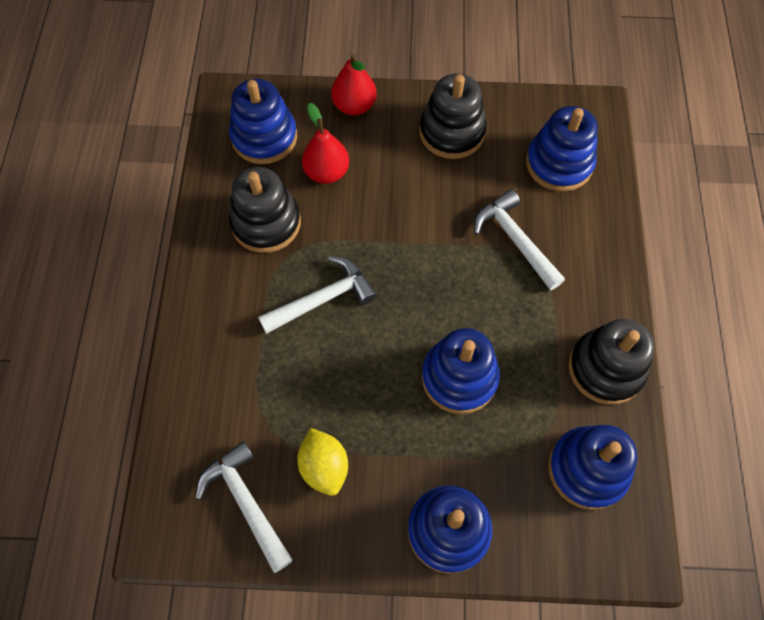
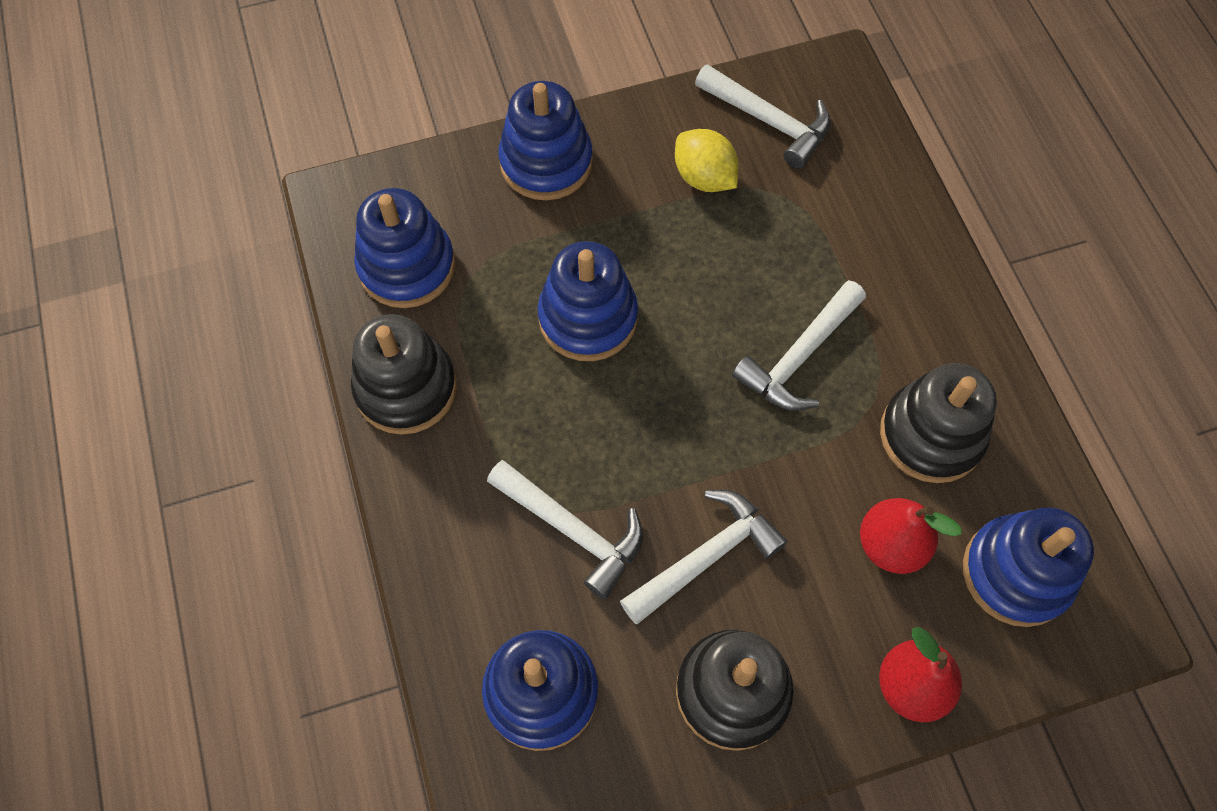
camera: 160 degrees right, 0 degrees up
(438, 200) = (707, 556): none -> white hammer

